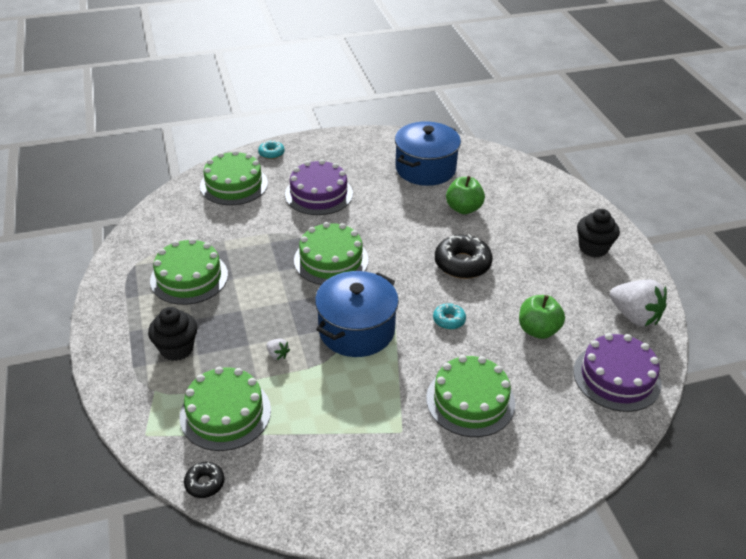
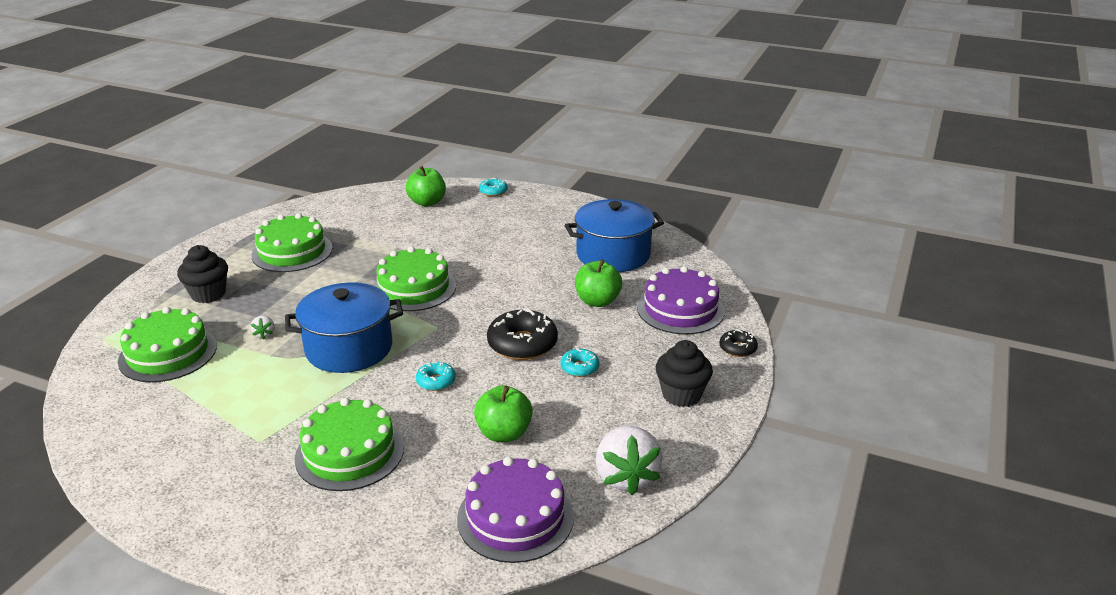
camera: 40 degrees right, 10 degrees down
(205, 483) = (82, 390): black donut -> black donut (737, 348)
(234, 184) = (427, 202): green cake -> green apple
(319, 194) = (483, 236): purple cake -> purple cake (680, 309)
(517, 261) = (579, 367): none -> turquoise donut

